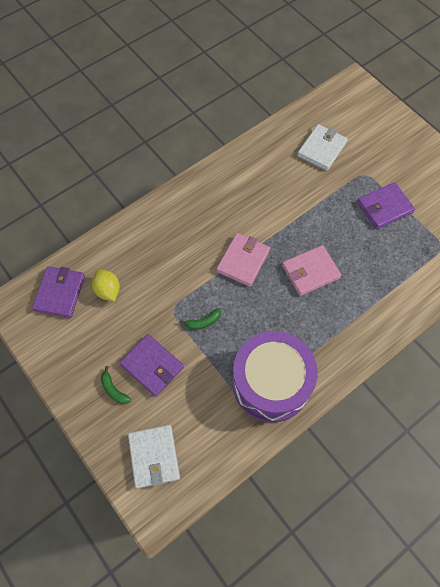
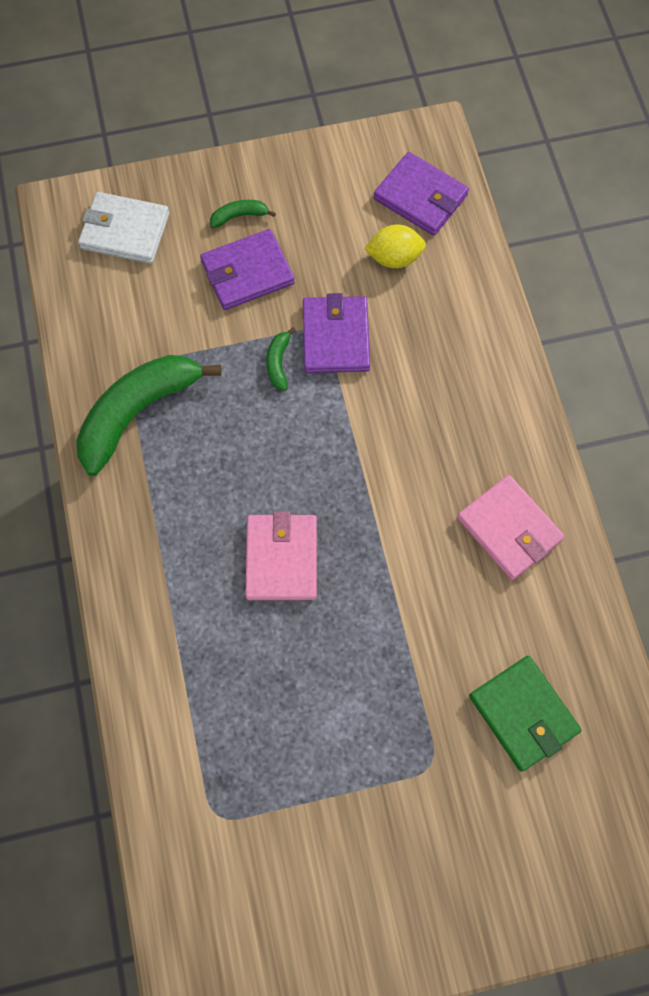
camera: 115 degrees right, 5 degrees up
(243, 261) = (352, 464): pink wallet -> pink wallet (509, 529)
(271, 383) = (138, 413): purple drum -> green banana
(321, 149) = (523, 713): white wallet -> green wallet
(384, 207) = (343, 759): purple wallet -> purple wallet (335, 337)

